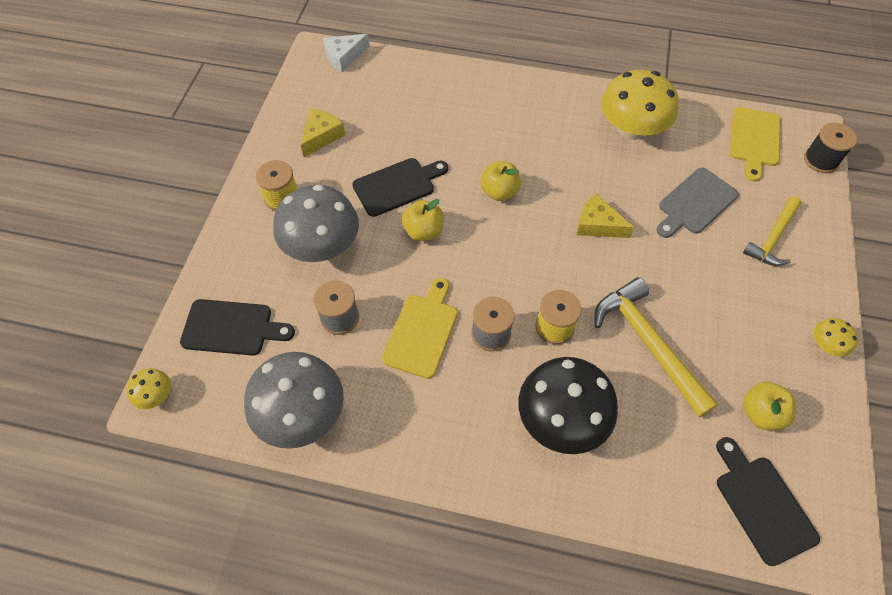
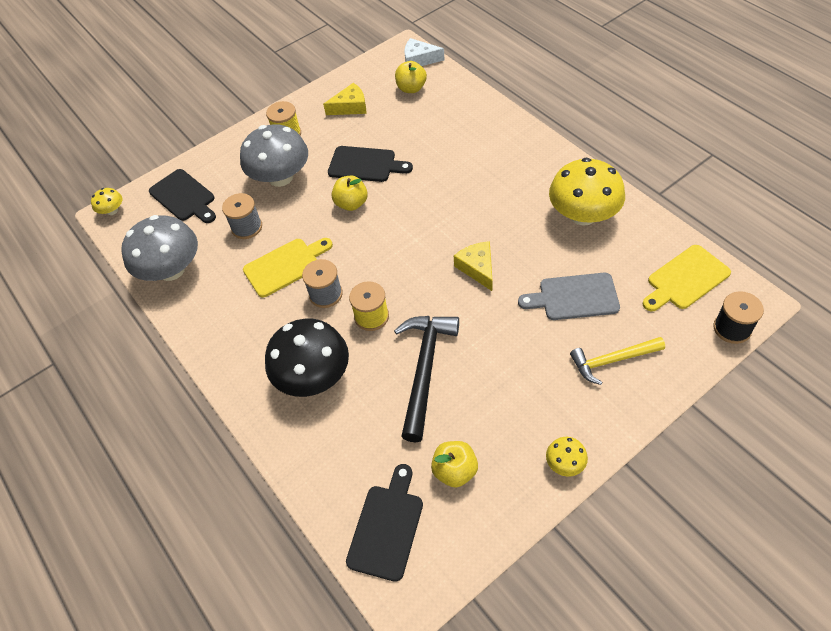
camera: 45 degrees right, 5 degrees down
(499, 192) = (430, 206): yellow apple -> yellow apple (411, 88)
(648, 343) = (425, 369): yellow hammer -> black hammer

